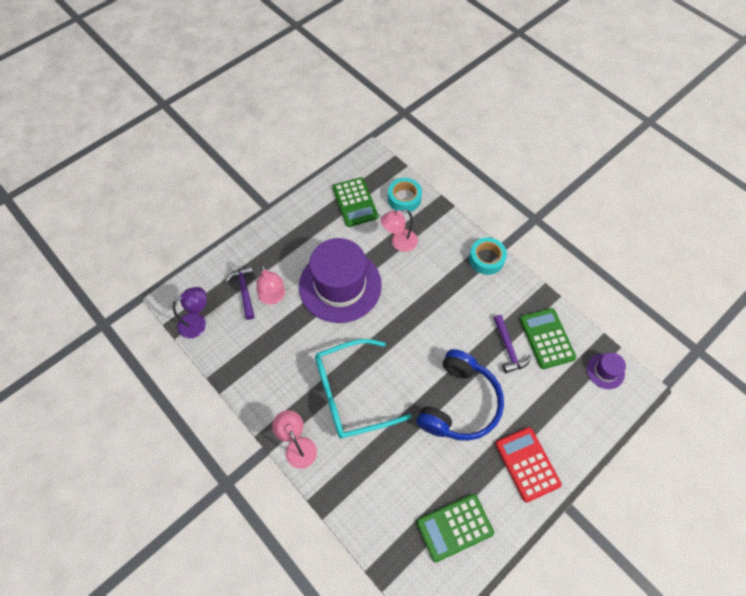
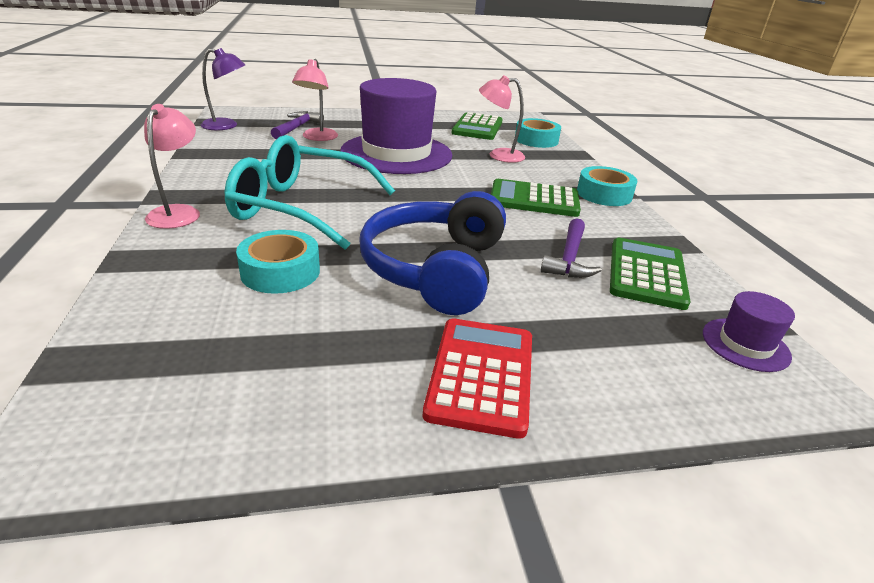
camera: 30 degrees right, 30 degrees down
(398, 457) = (280, 272): none -> turquoise tape
(454, 527) = (252, 379): green calculator -> green calculator (534, 199)
(459, 403) = (435, 269): blue headphones -> blue headphones turned 135 degrees clockwise

